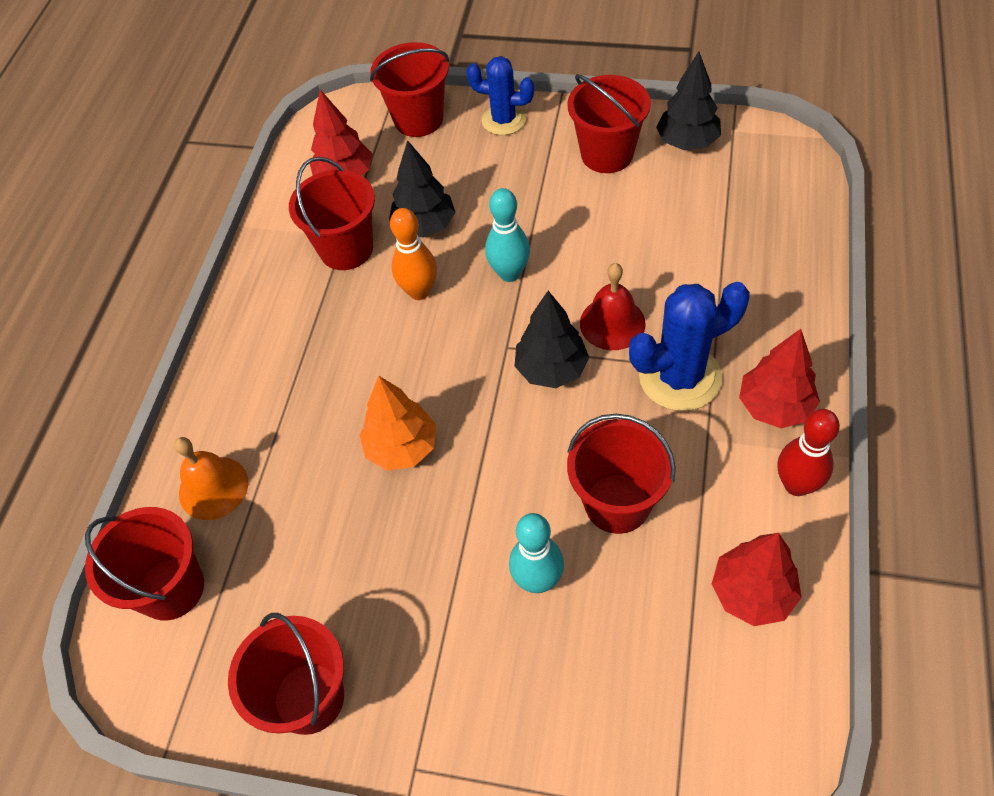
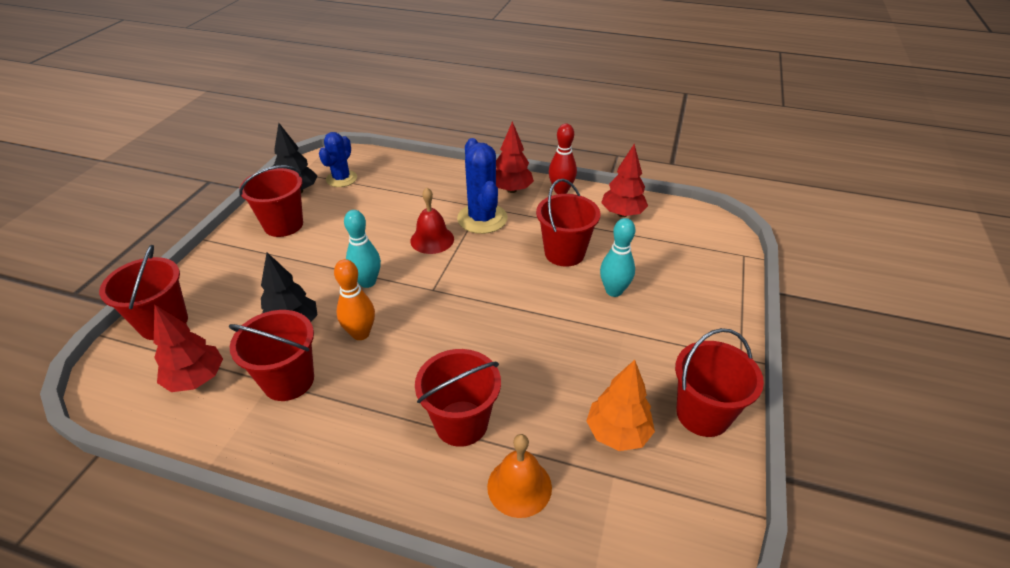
camera: 90 degrees left, 15 degrees down
(171, 588) = (617, 519): red bucket -> red bucket (461, 423)
(402, 448) = (505, 352): orange tree -> orange tree (617, 433)
(503, 120) = (208, 272): blue cactus -> blue cactus (341, 179)
(551, 369) = (459, 270): black tree -> none

